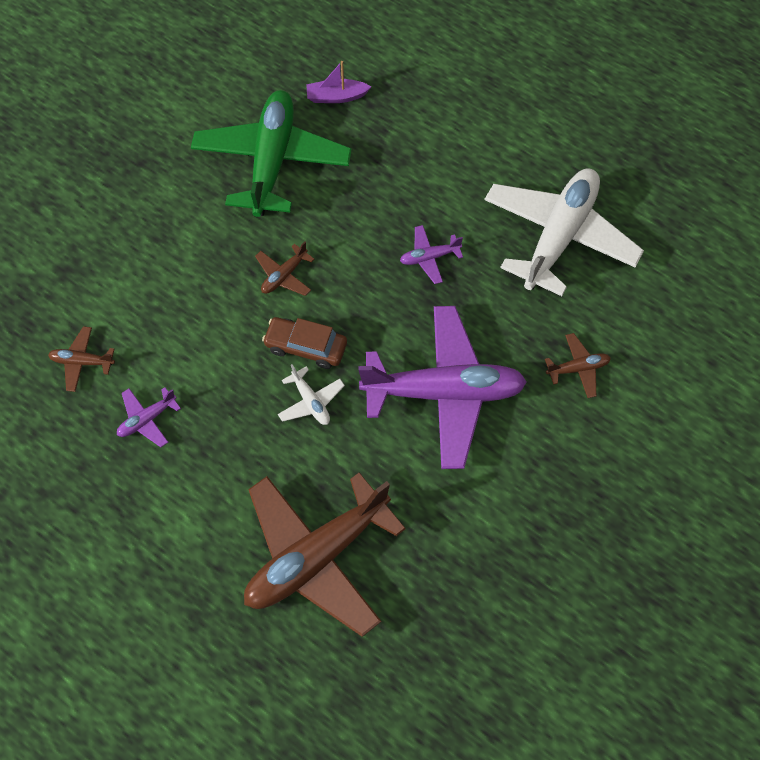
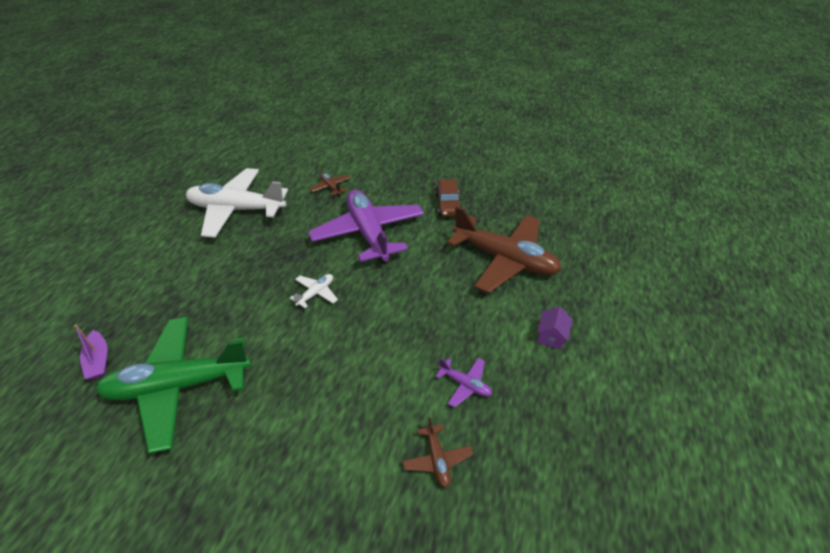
camera: 110 degrees left, 20 degrees down
(163, 547) = (551, 336): none -> purple house
(284, 275) = (302, 339): brown plane -> none
(306, 347) = (361, 307): brown car -> brown car (448, 205)
(311, 401) = (403, 292): white plane -> white plane (316, 293)
(429, 257) = (266, 262): purple plane -> none

